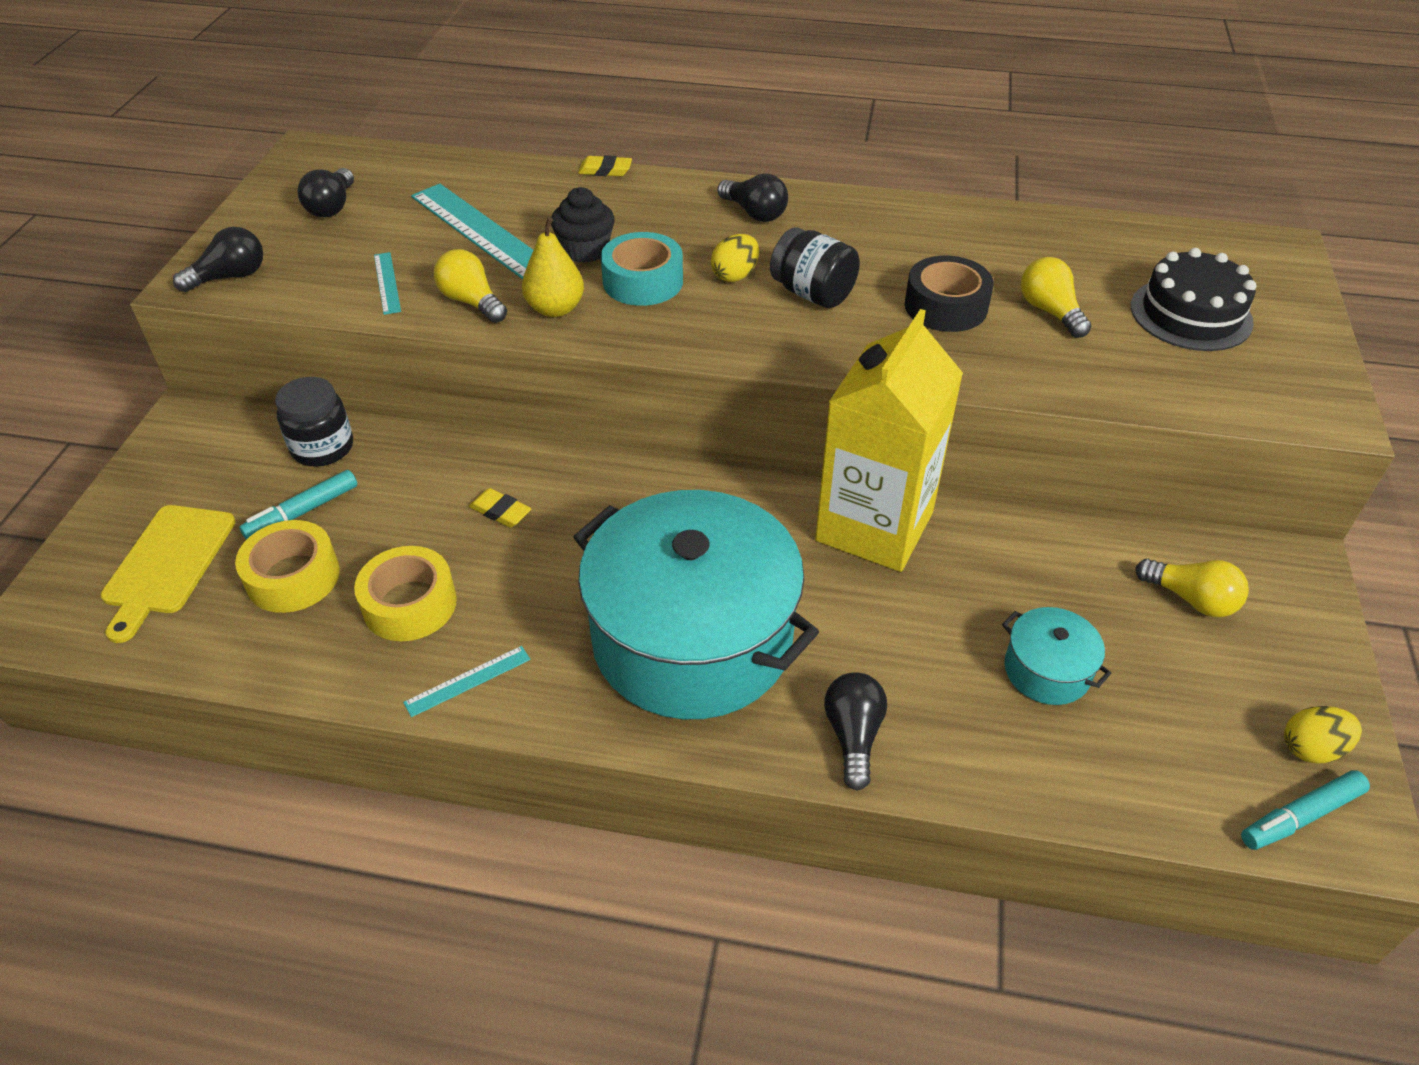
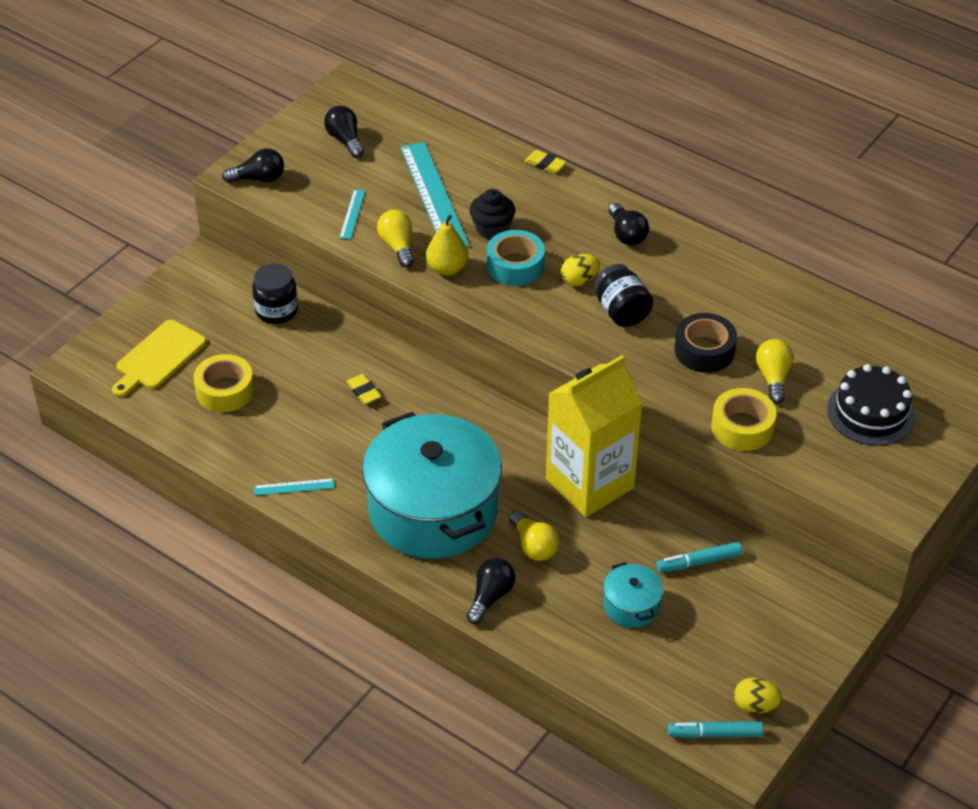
camera: 25 degrees right, 0 degrees up
(303, 512) = (247, 351): turquoise marker -> turquoise marker (699, 562)
(332, 207) = (345, 140): black light bulb -> black light bulb turned 120 degrees clockwise
(410, 604) = (283, 431): yellow tape -> yellow tape (742, 427)
(1191, 599) = (758, 601): yellow light bulb -> yellow light bulb (534, 546)

